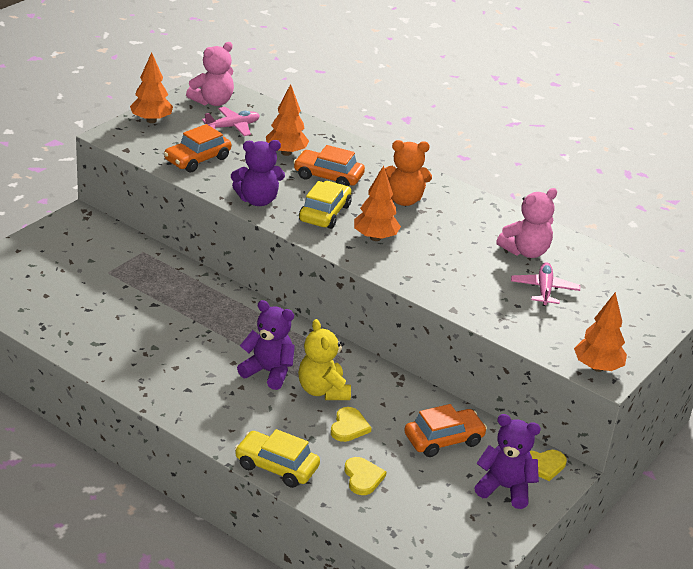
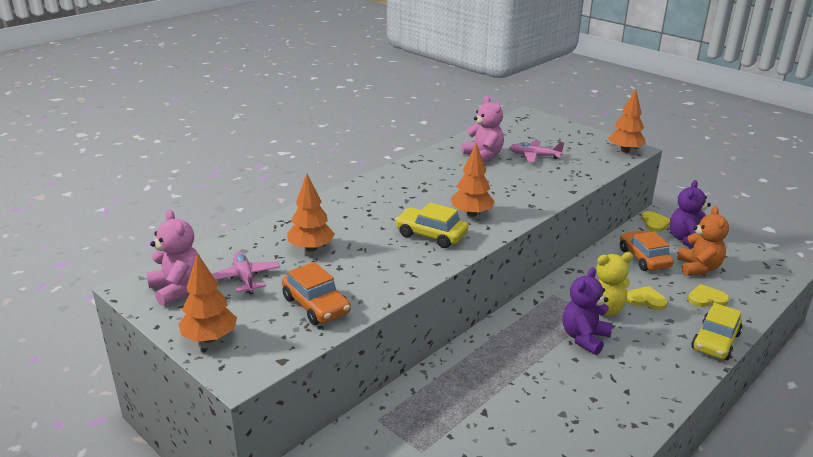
camera: 80 degrees left, 5 degrees down
(257, 200) = (407, 270): purple teddy bear -> none
(328, 177) = (363, 228): orange car -> none
(403, 200) = (406, 196): orange teddy bear -> orange teddy bear (698, 268)

